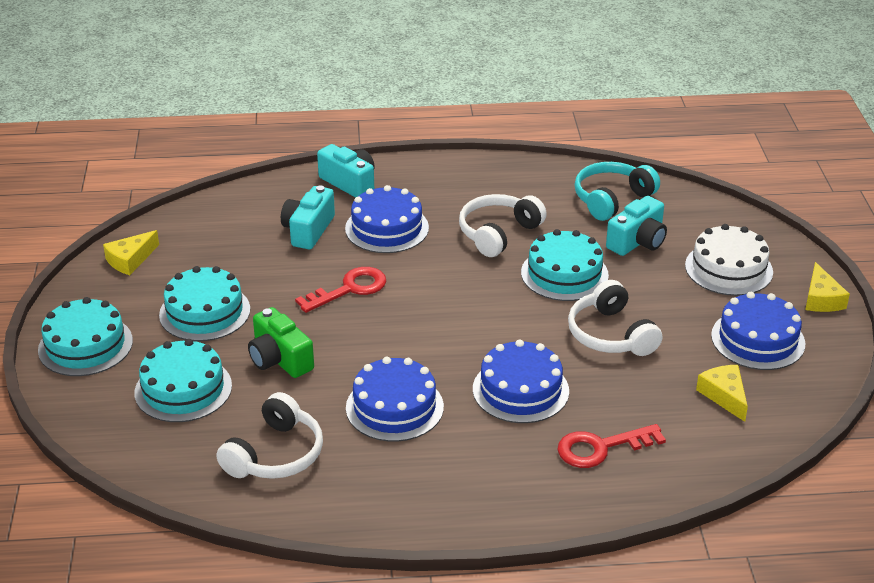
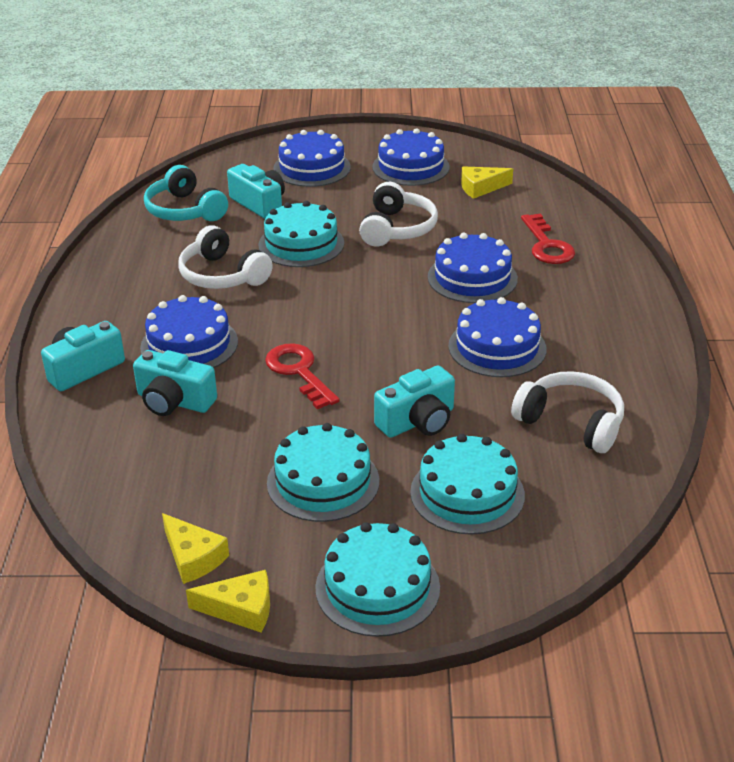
camera: 85 degrees left, 0 degrees up
(279, 359) = (418, 421): green camera -> turquoise camera
(610, 334) = (397, 229): white headphones -> white headphones turned 60 degrees counterclockwise
(728, 268) = (312, 168): white cake -> blue cake
(821, 299) = (361, 136): yellow cheese -> yellow cheese (241, 609)

